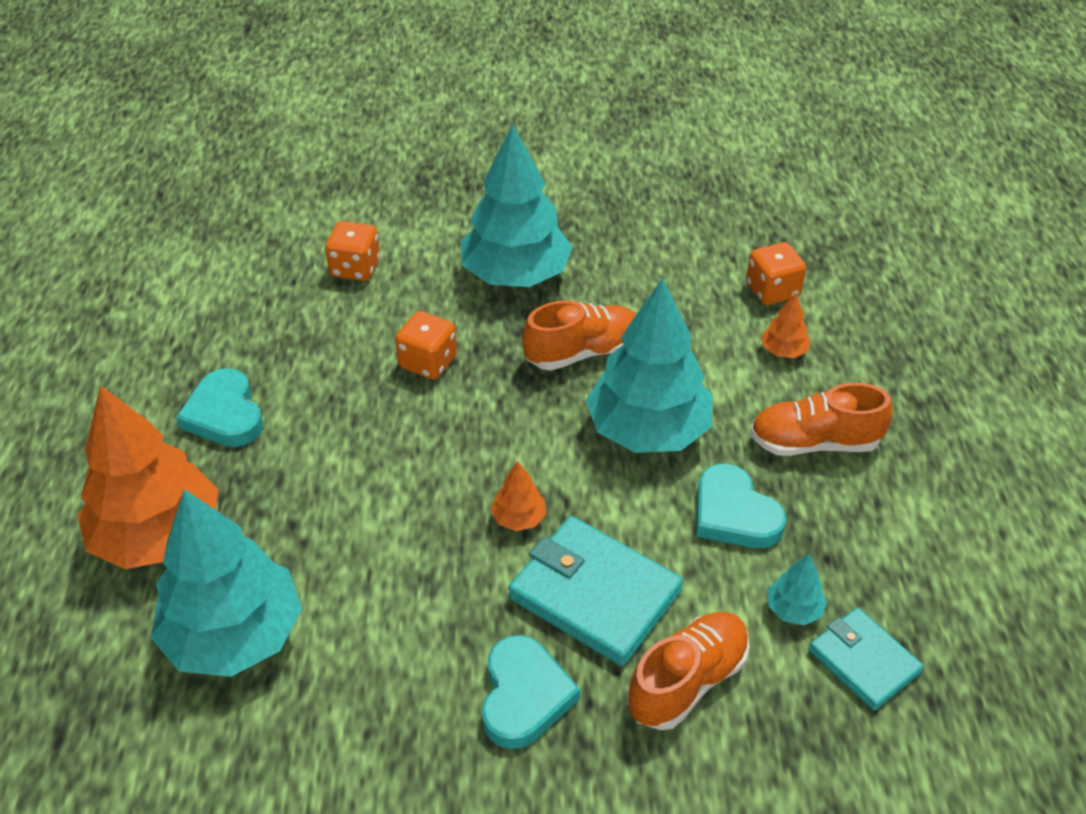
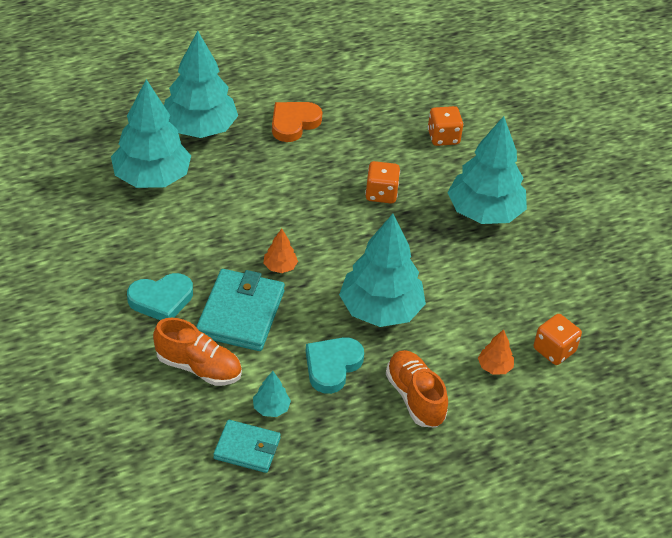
camera: 65 degrees right, 0 degrees up
(158, 536) = (199, 128): orange tree -> turquoise tree
(225, 414) = (294, 123): turquoise heart -> orange heart
(583, 352) = (432, 263): orange shoe -> none
(864, 661) = (247, 448): turquoise wallet -> turquoise wallet turned 75 degrees clockwise

